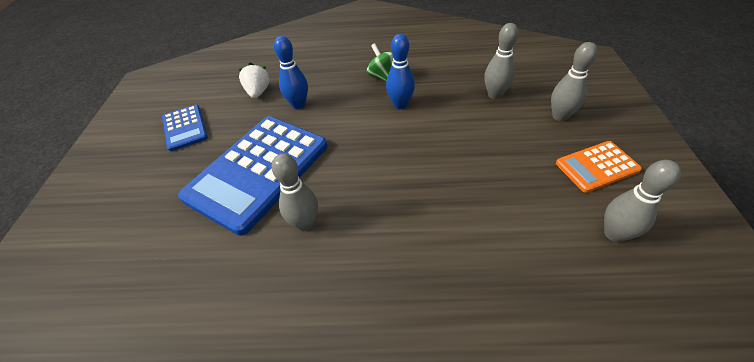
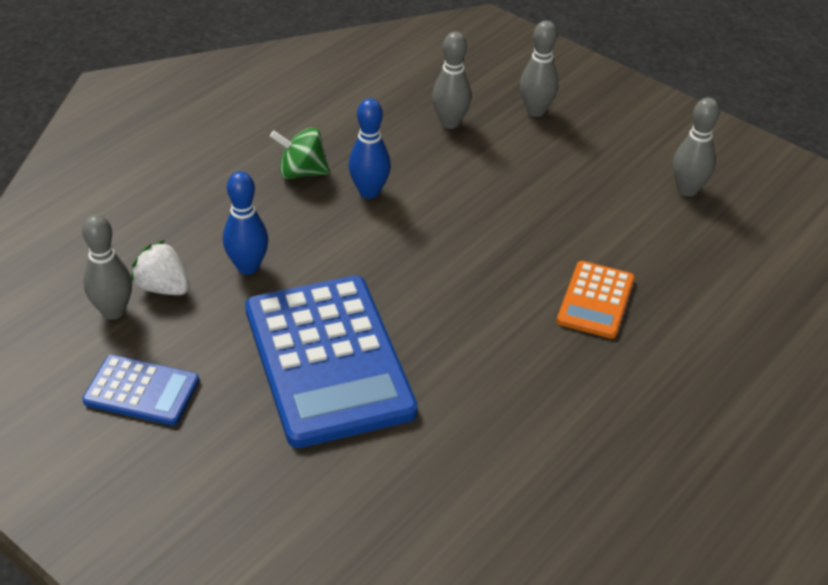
camera: 55 degrees left, 5 degrees down
(305, 223) = (457, 362): grey bowling pin -> grey bowling pin (113, 311)
(596, 167) = (617, 142): orange calculator -> orange calculator (595, 300)

